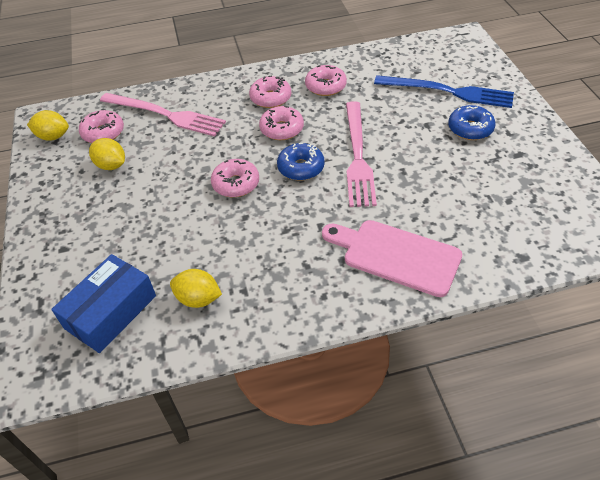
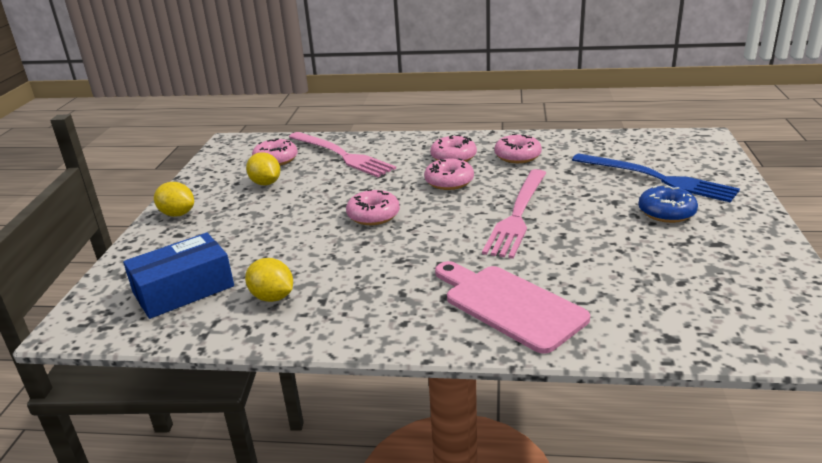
camera: 20 degrees right, 20 degrees down
(53, 137) = (230, 156): yellow lemon -> yellow lemon (177, 214)
(301, 168) = (449, 214): blue donut -> none

